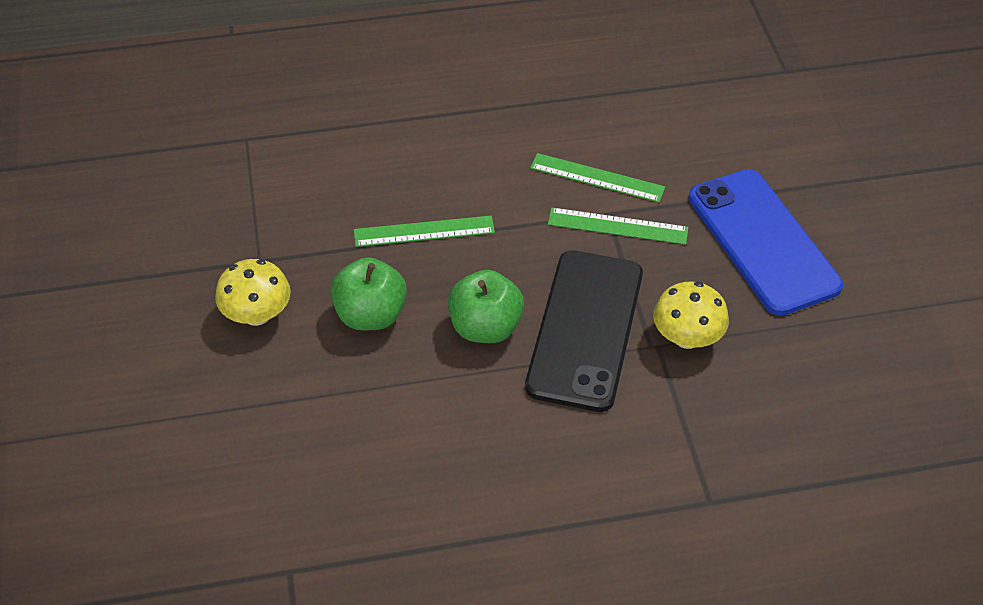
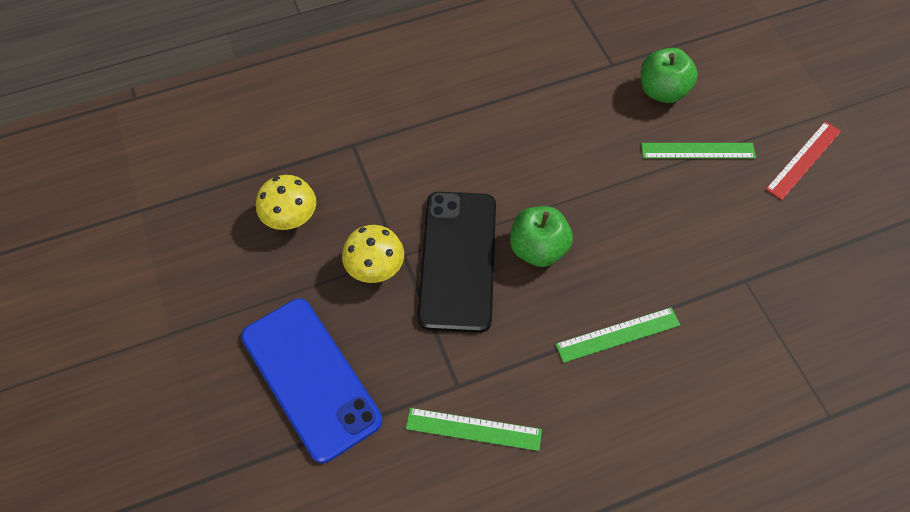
camera: 170 degrees right, 10 degrees up
(100, 381) = (803, 160): none -> red ruler
(257, 314) = (720, 230): yellow mushroom -> yellow mushroom (290, 217)
(370, 315) = (632, 245): green apple -> green apple (662, 91)
(617, 226) = (445, 372): green ruler -> green ruler (698, 151)

